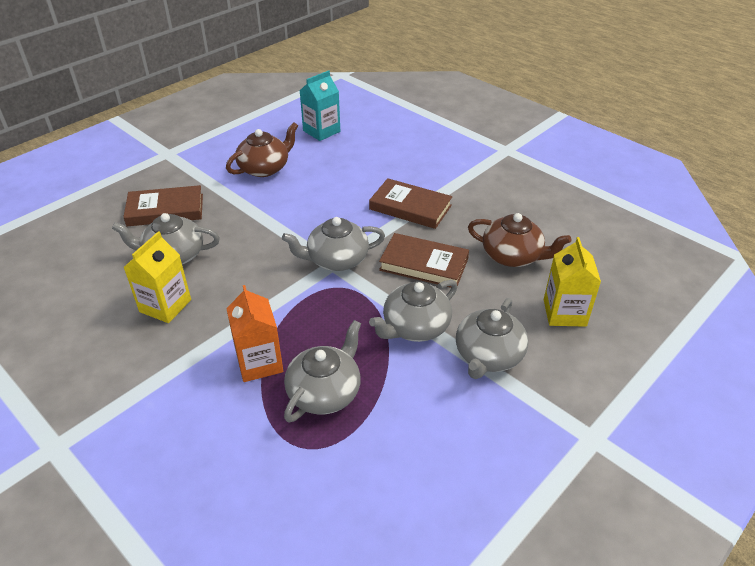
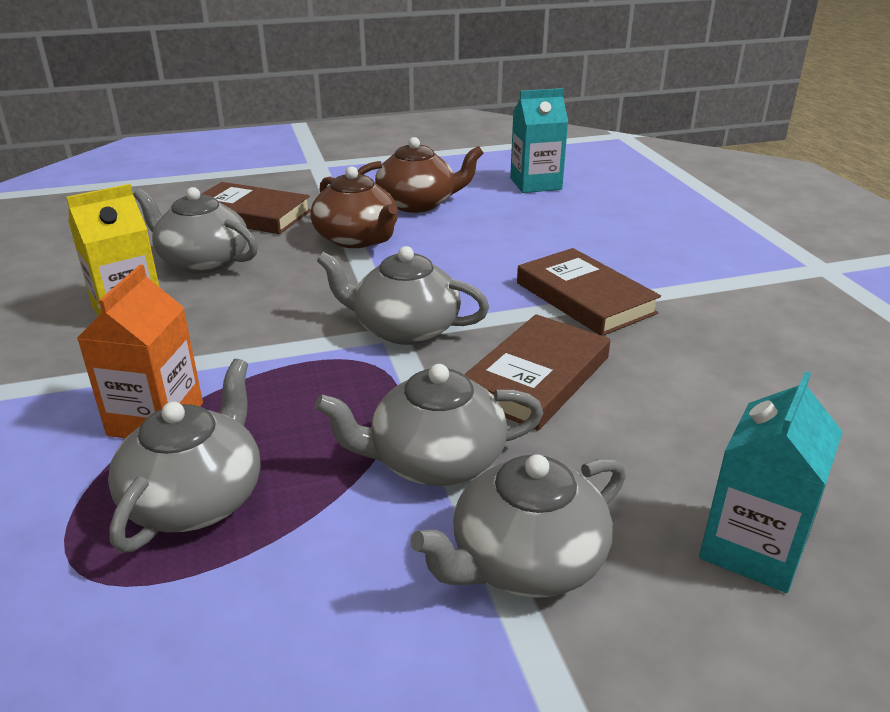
camera: 30 degrees right, 10 degrees down
(325, 392) = (196, 498): grey teapot -> grey teapot turned 45 degrees counterclockwise
(424, 264) = (536, 377): brown book -> brown book turned 75 degrees clockwise
(512, 256) = (713, 417): brown teapot -> brown teapot (357, 239)
(564, 312) = (752, 548): yellow carton -> turquoise carton

